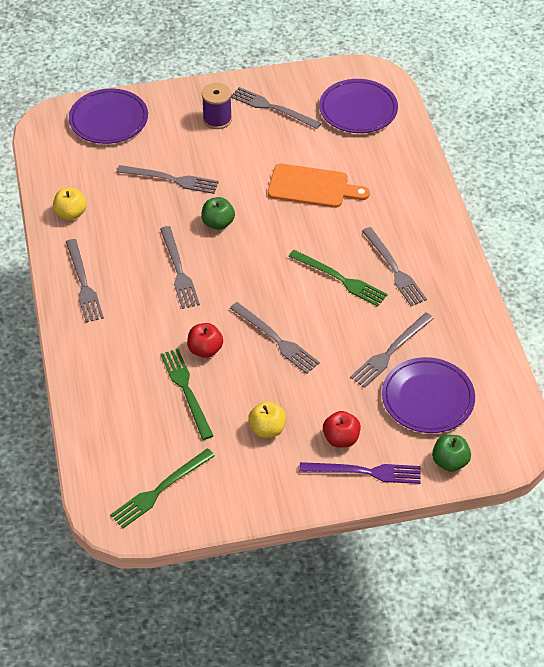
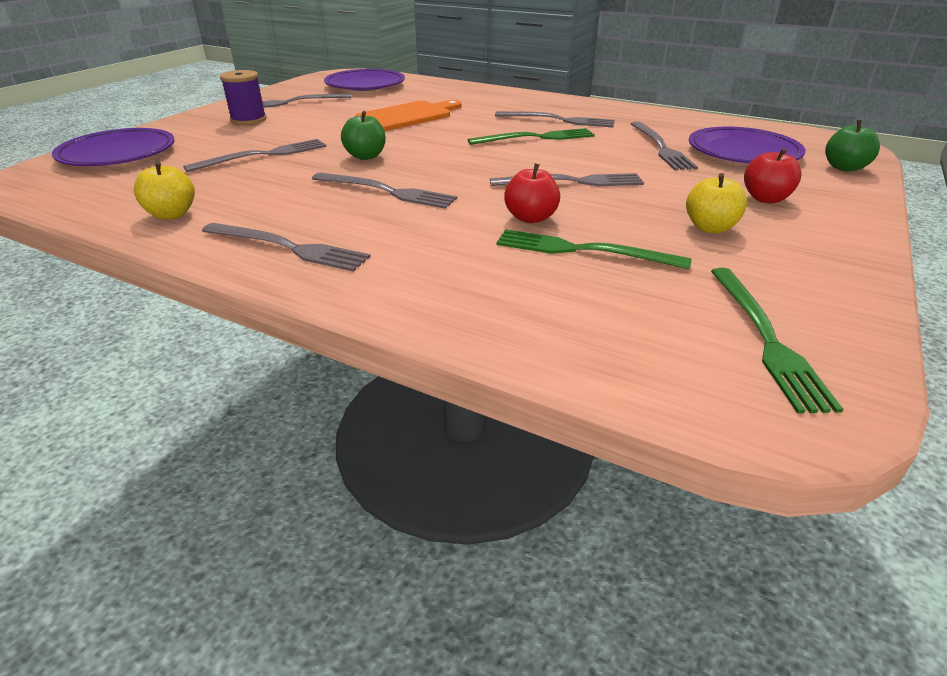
camera: 50 degrees left, 15 degrees down
(365, 472) = (831, 203): purple fork -> none

